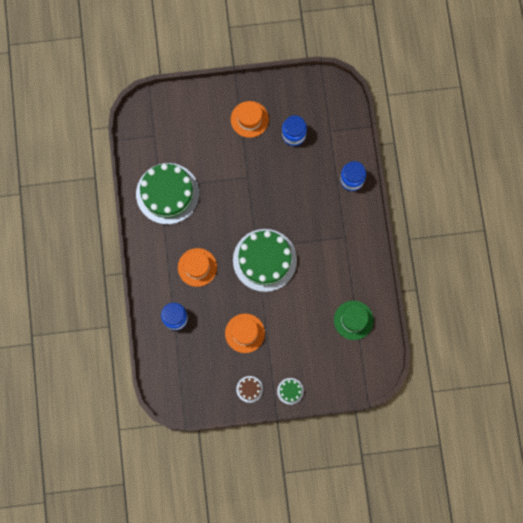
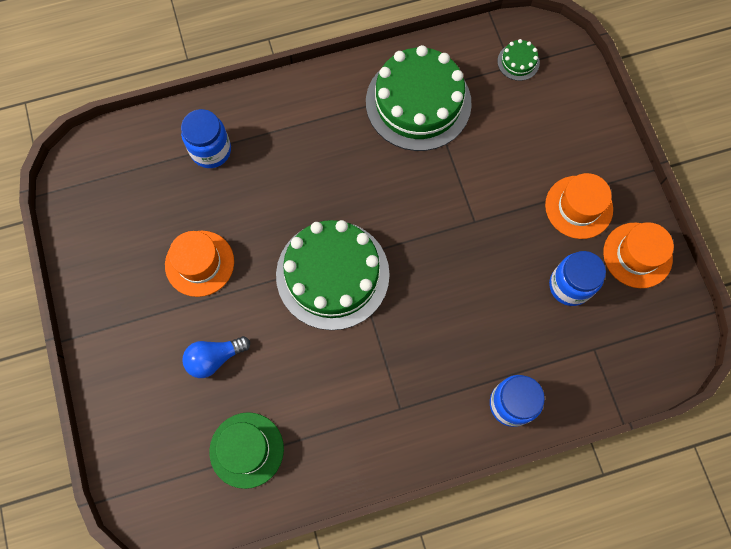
camera: 80 degrees right, 5 degrees down
(197, 267) = (302, 169): orange hat -> orange hat (637, 255)
(249, 389) = (103, 287): brown cake -> none
(290, 391) = (105, 357): green cake -> green cake (518, 62)
(301, 331) = (214, 358): none -> blue light bulb

